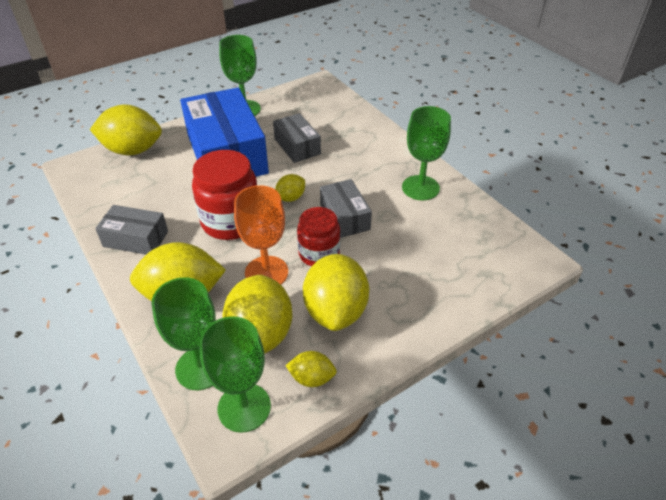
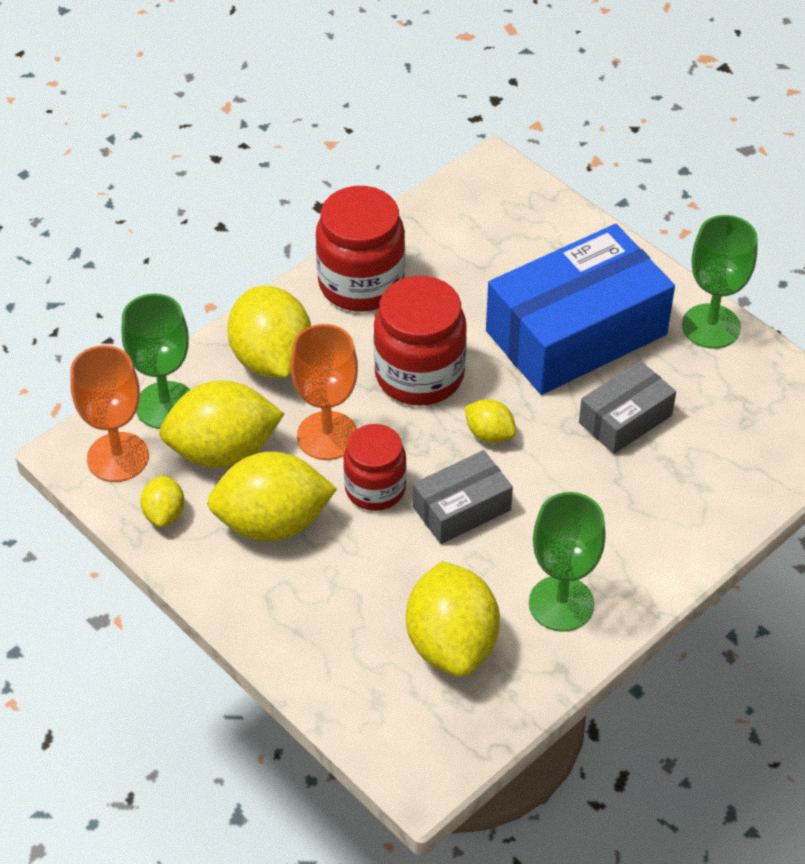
camera: 80 degrees right, 5 degrees up
(132, 150) = (550, 220): yellow lemon -> yellow lemon (451, 643)
(136, 239) = (361, 283): grey box -> red jar
(244, 407) = (118, 457): green goblet -> orange goblet

